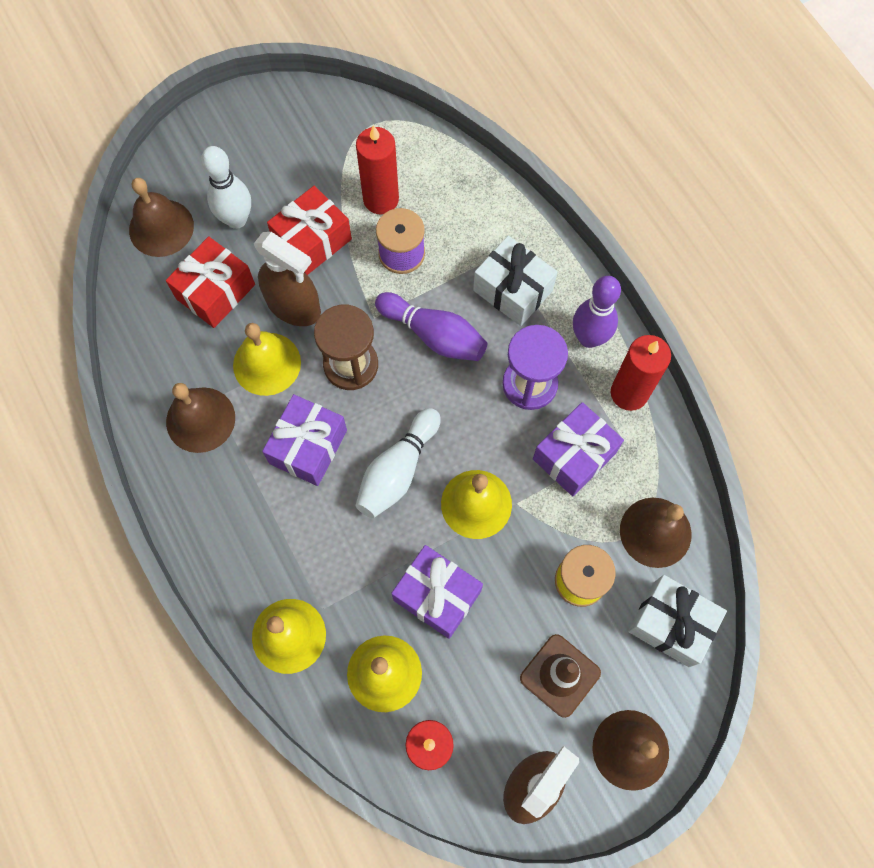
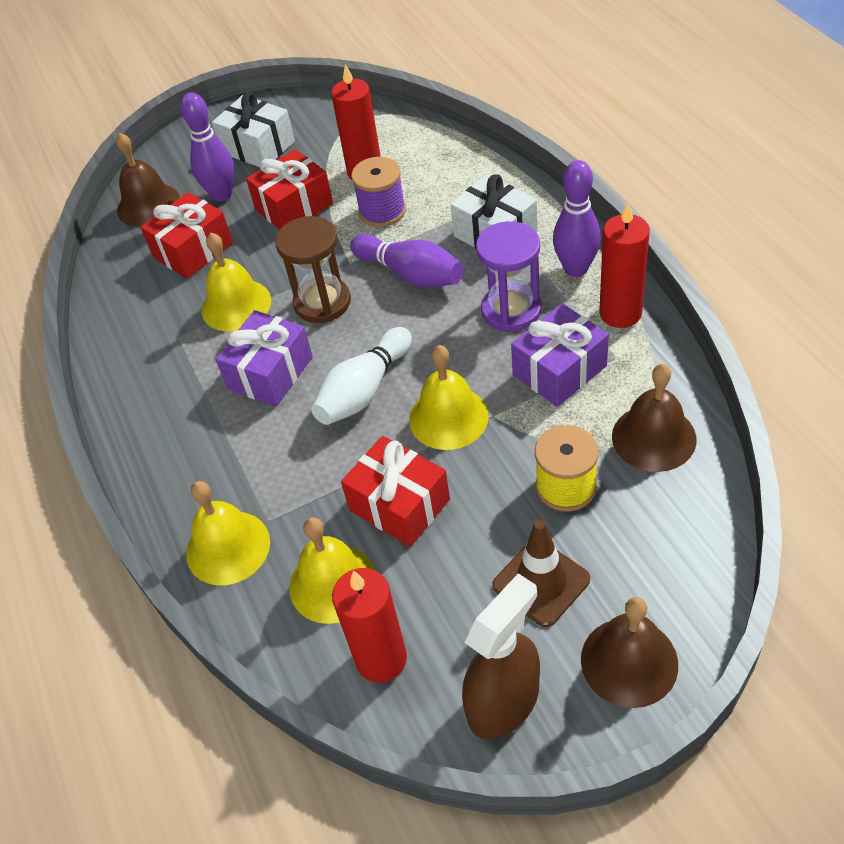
camera: 10 degrees right, 20 degrees down
(200, 419) = (161, 354): brown bell -> none
(236, 219) = (222, 195): white bowling pin -> purple bowling pin
(294, 306) = (269, 258): brown spray bottle -> none
(437, 595) = (399, 505): purple gift -> red gift
(671, 624) = (675, 527): white gift -> white gift (258, 147)

